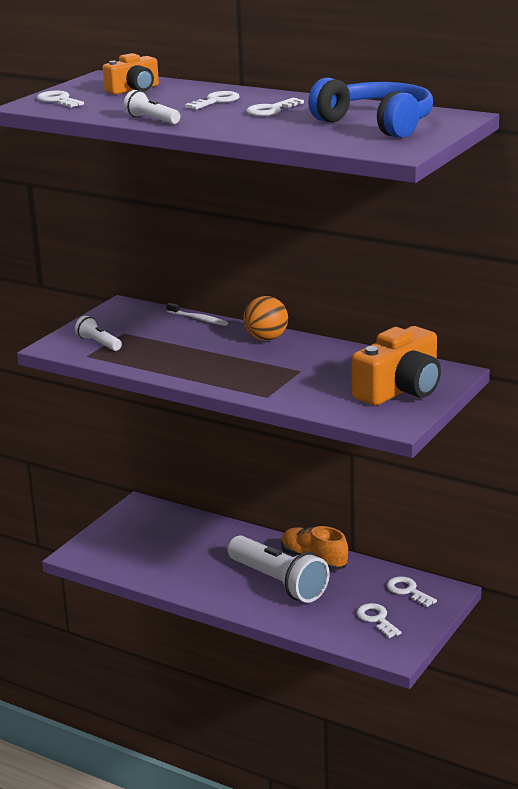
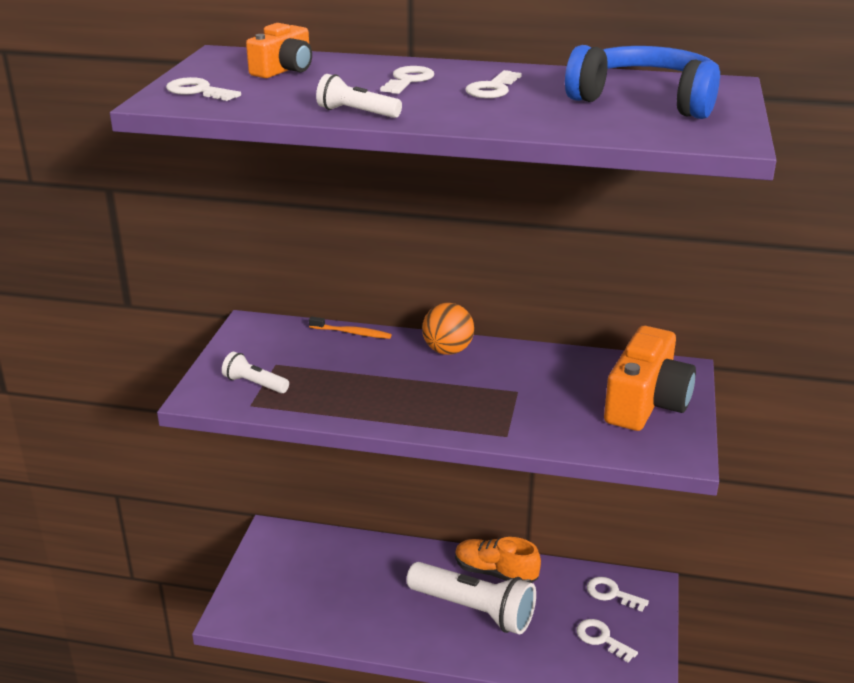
camera: 20 degrees left, 5 degrees up
(198, 319) = (352, 333): white toothbrush -> orange toothbrush

